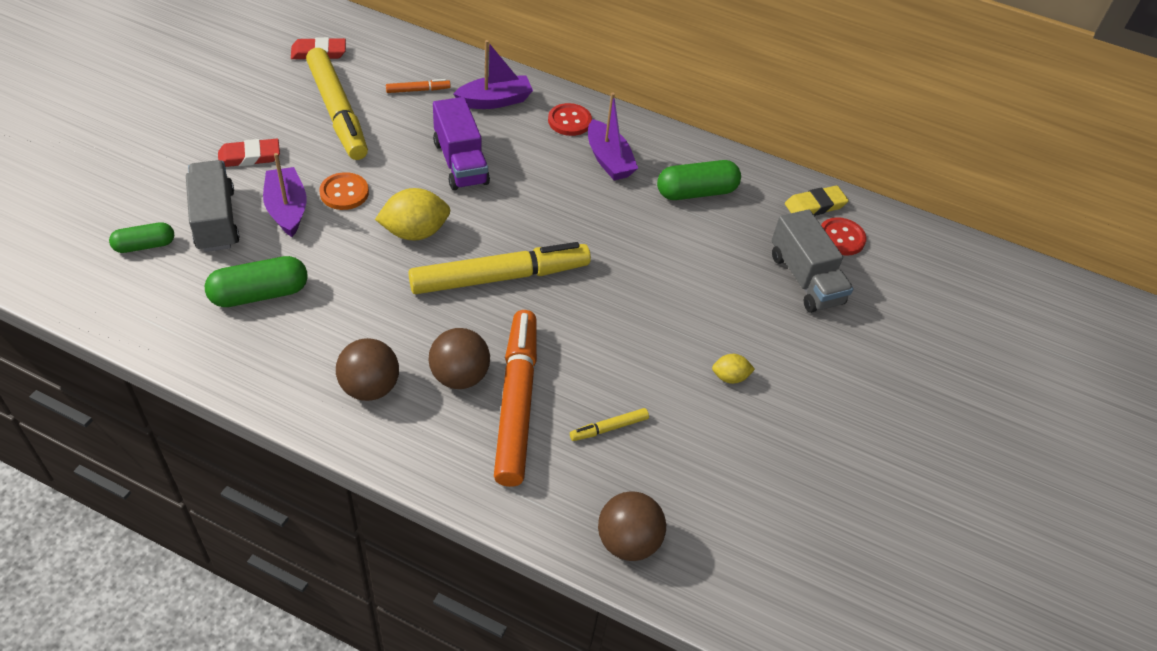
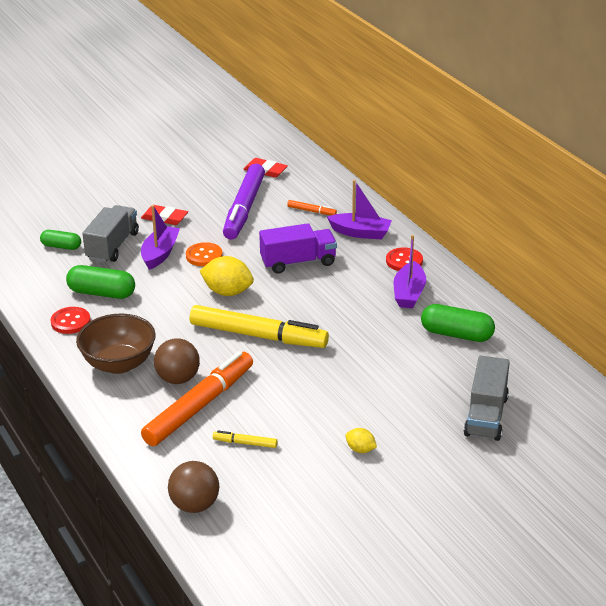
camera: 40 degrees right, 15 degrees down
(337, 111) = (244, 208): yellow marker -> purple marker
(370, 387) = (119, 364): brown ball -> brown bowl
(460, 162) = (298, 262): purple truck -> purple truck turned 120 degrees counterclockwise
(815, 205) = (548, 374): yellow eraser -> none
(841, 238) = (547, 401): red button -> red button (70, 322)

